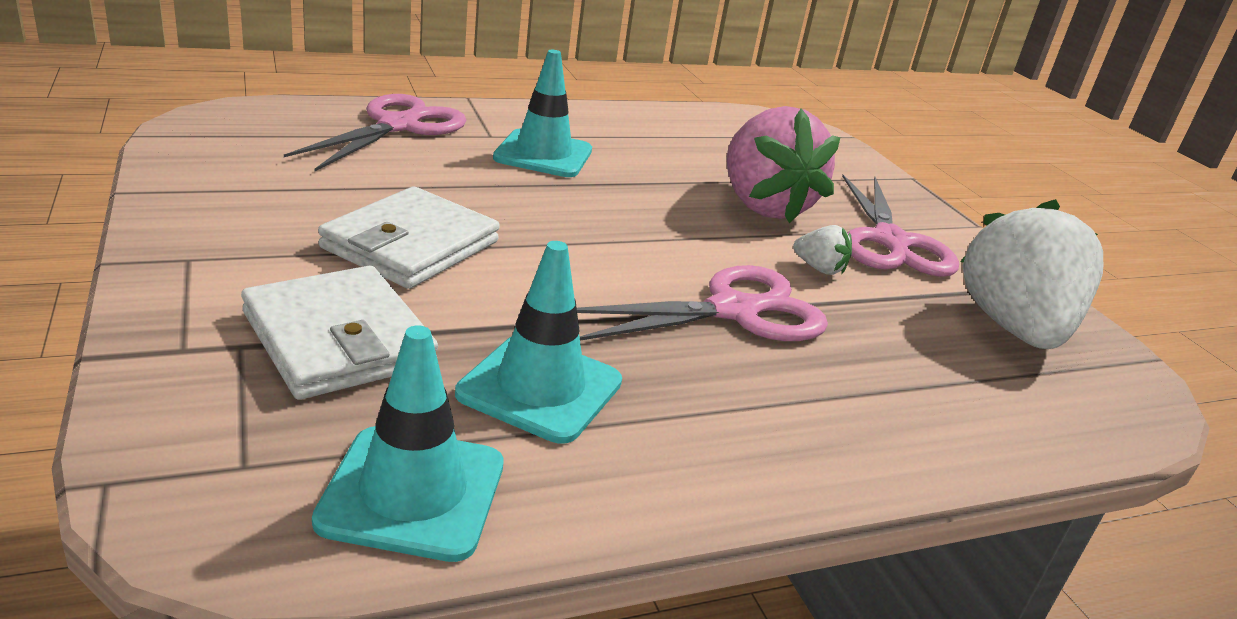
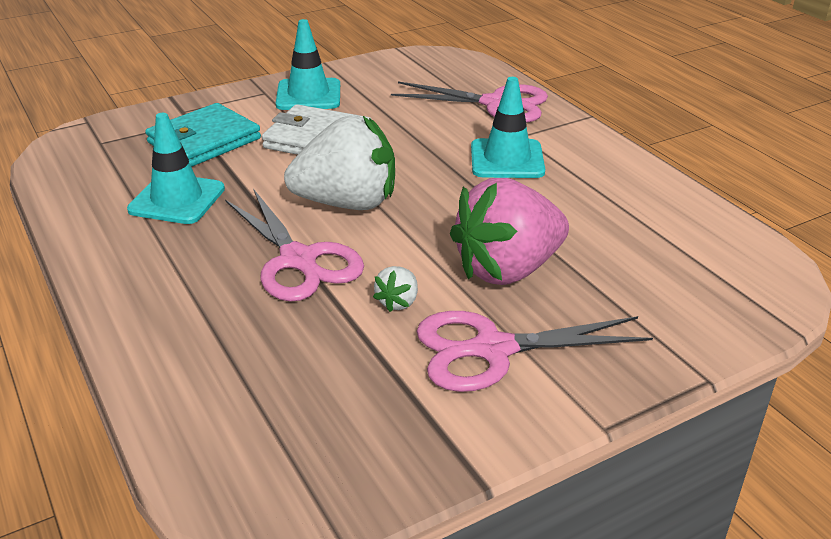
camera: 85 degrees right, 5 degrees up
(338, 339) = (204, 141): white wallet -> turquoise wallet
(413, 492) = (85, 180): turquoise traffic cone -> turquoise traffic cone (308, 95)
(1013, 328) = (352, 423): white strawberry -> white strawberry (347, 203)

